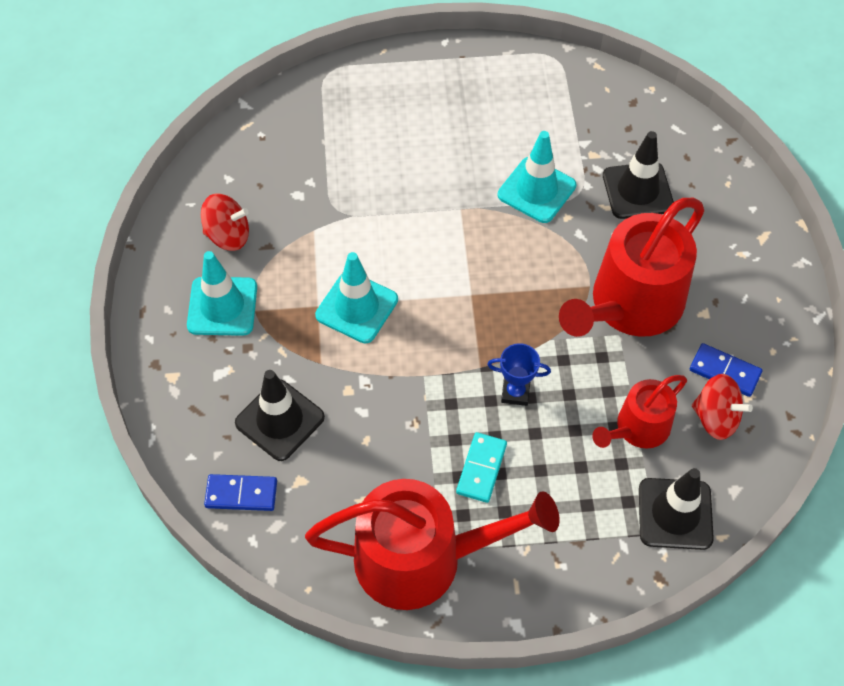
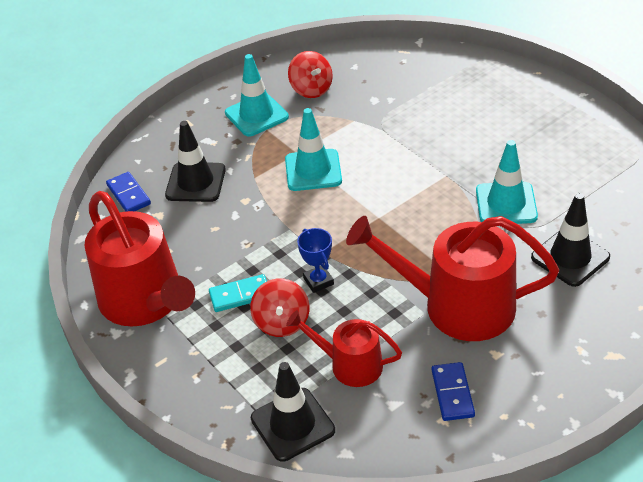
camera: 60 degrees right, 15 degrees down
(715, 418) = (403, 408): red spinning top -> red spinning top (282, 322)

